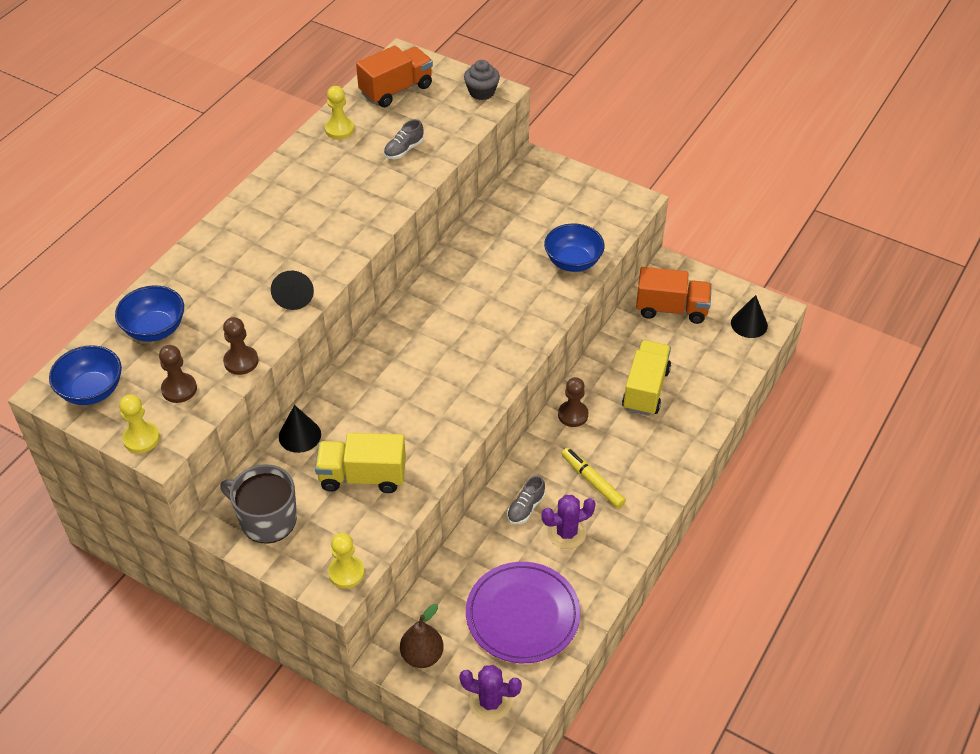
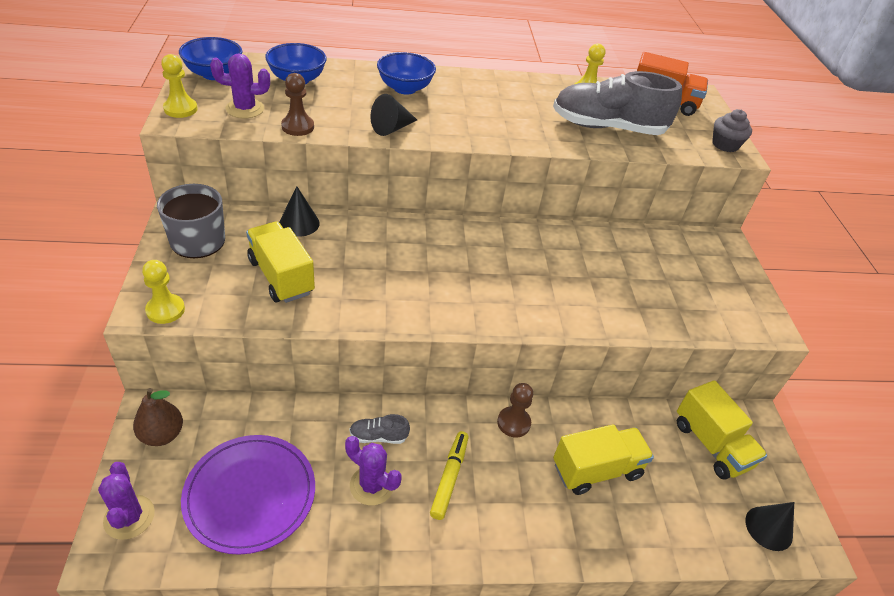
camera: 50 degrees right, 5 degrees down
(179, 389) = (245, 109): brown pawn -> purple cactus
(404, 150) = (607, 127): grey shoe -> grey shoe, size x2.37
(573, 262) = (648, 313): blue bowl -> blue bowl (405, 88)
(671, 309) = (711, 444): orange truck -> yellow truck

